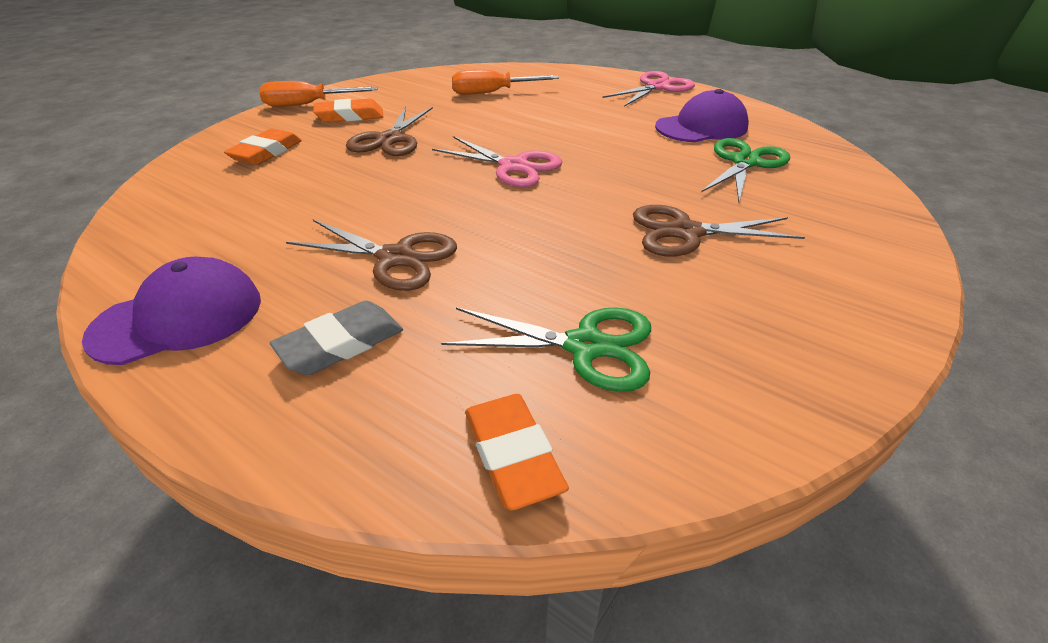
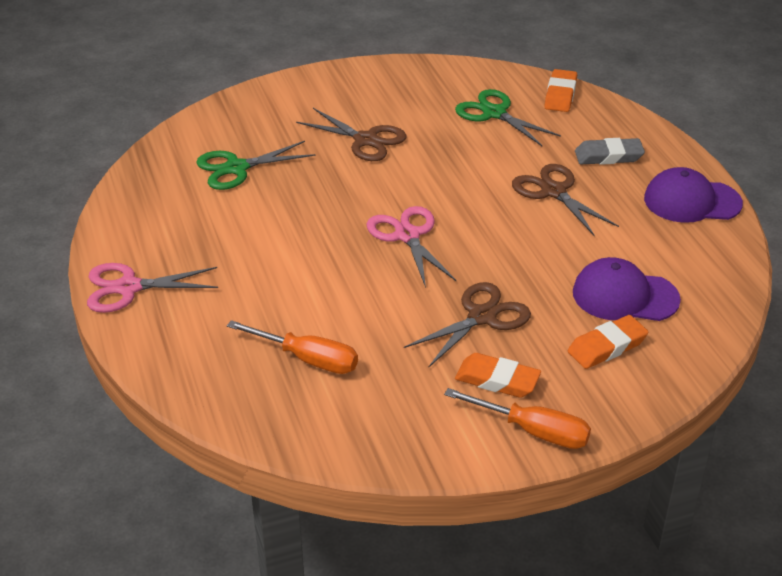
camera: 145 degrees left, 0 degrees up
(701, 127) = (198, 214): purple cap -> purple cap (625, 296)

